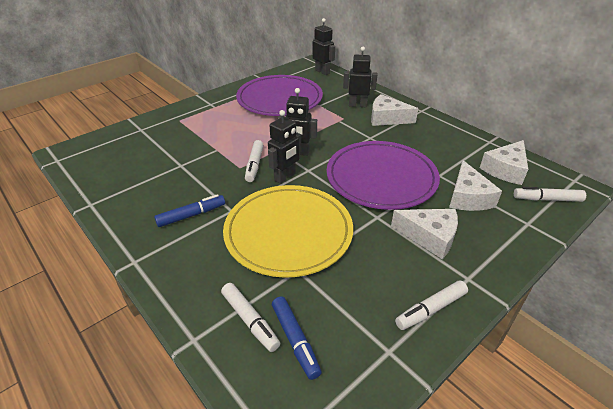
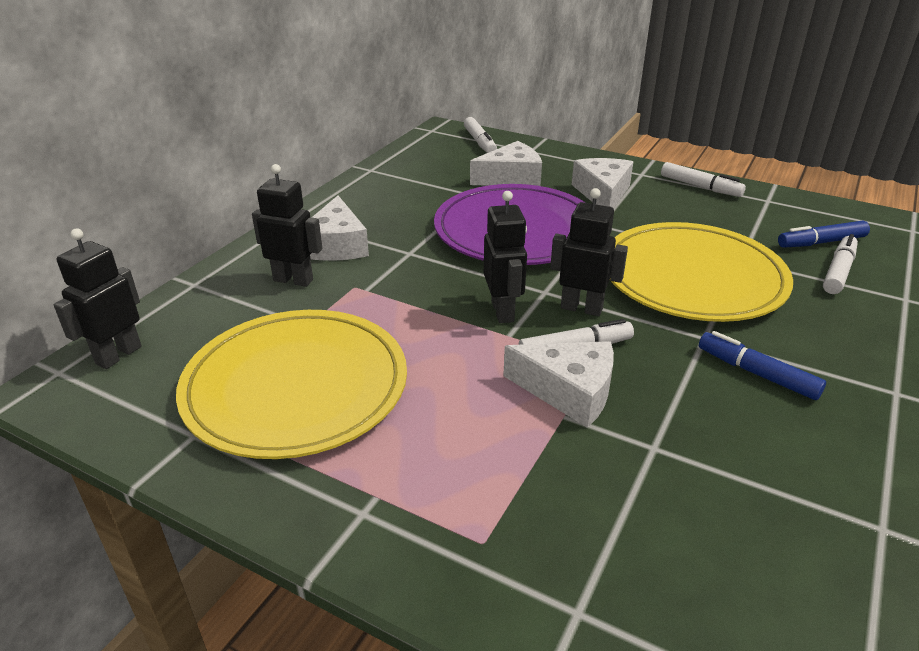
camera: 110 degrees left, 5 degrees down
(279, 99) = (296, 387): purple plate -> yellow plate
(295, 340) = (821, 242): blue marker -> blue marker turned 150 degrees counterclockwise
(357, 105) = (293, 280): black robot -> black robot turned 120 degrees clockwise
(505, 169) = (435, 160): white cheese -> white cheese (569, 391)

